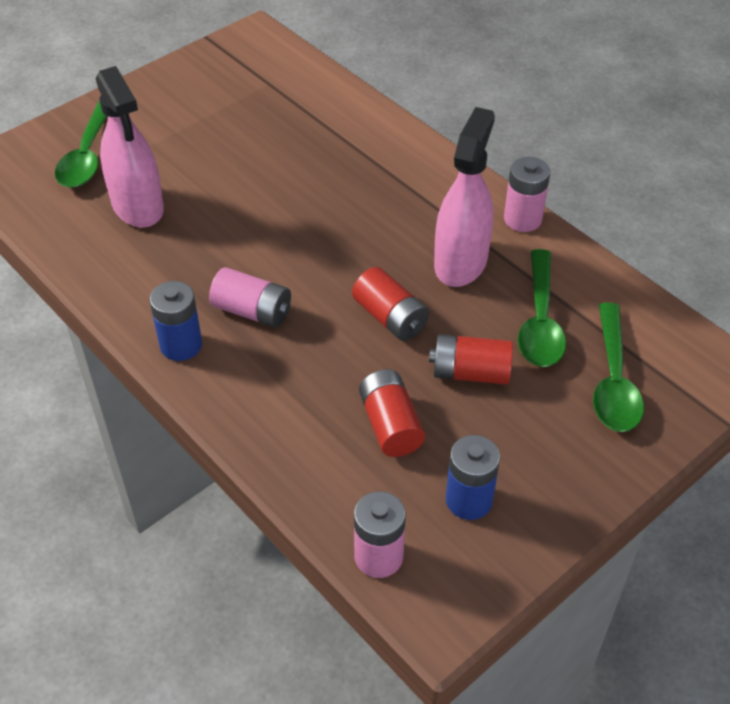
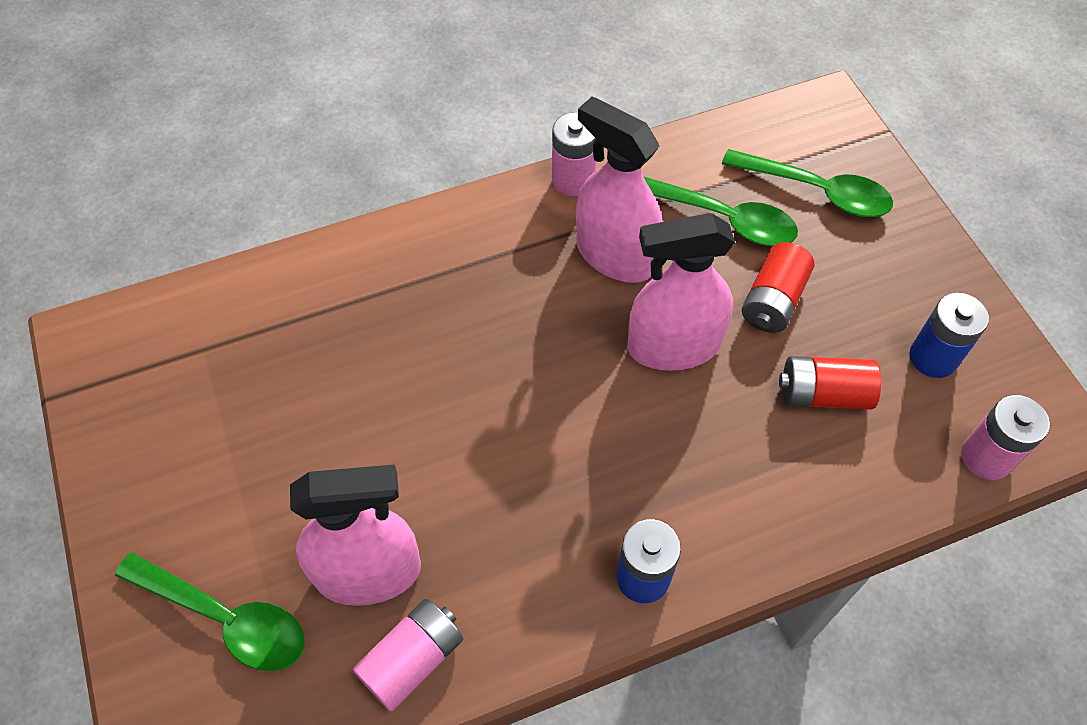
camera: 70 degrees left, 10 degrees up
(252, 311) = (614, 482): pink battery -> pink battery (412, 659)
(390, 317) = (673, 346): red battery -> pink spray bottle

